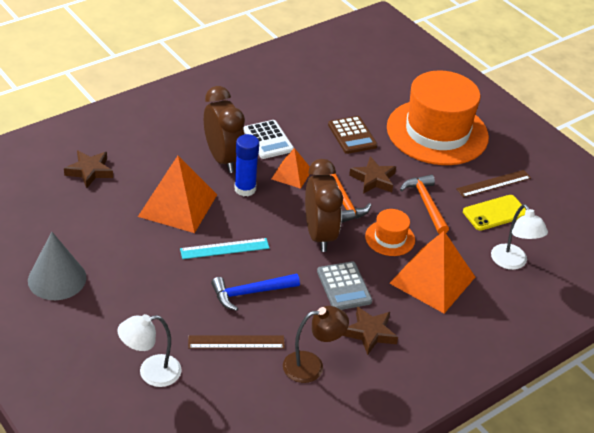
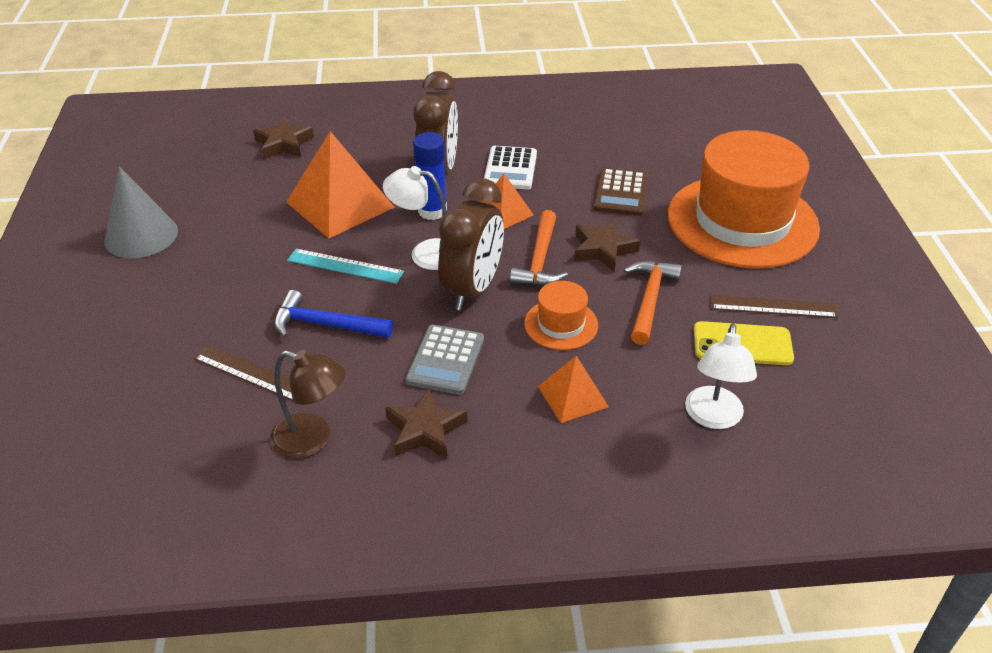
camera: 35 degrees right, 0 degrees up
(151, 373) = (127, 369): white lamp -> white lamp (425, 253)
(432, 280) = (573, 396): orange pyramid -> orange pyramid, size x0.55

